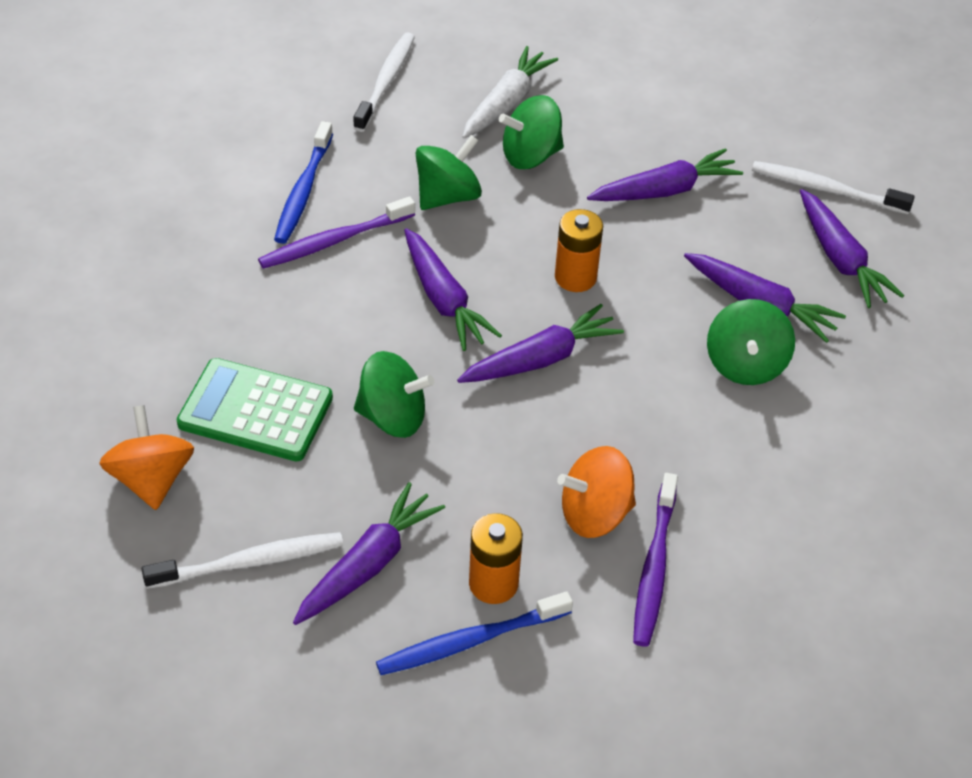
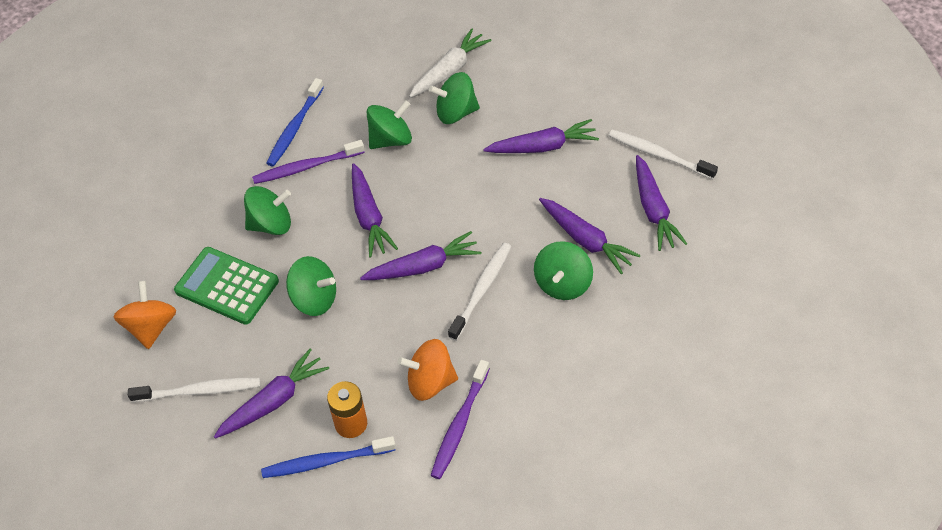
camera: 15 degrees right, 5 degrees up
(301, 321) = (271, 224): none -> green spinning top
(386, 82) = (370, 48): white toothbrush -> white toothbrush (482, 290)
(575, 277) = (462, 208): orange battery -> none

